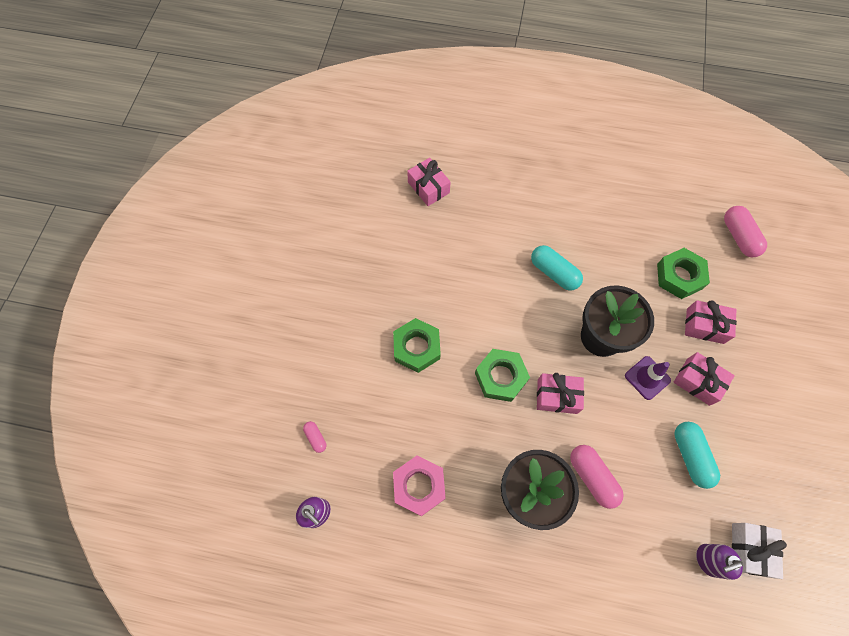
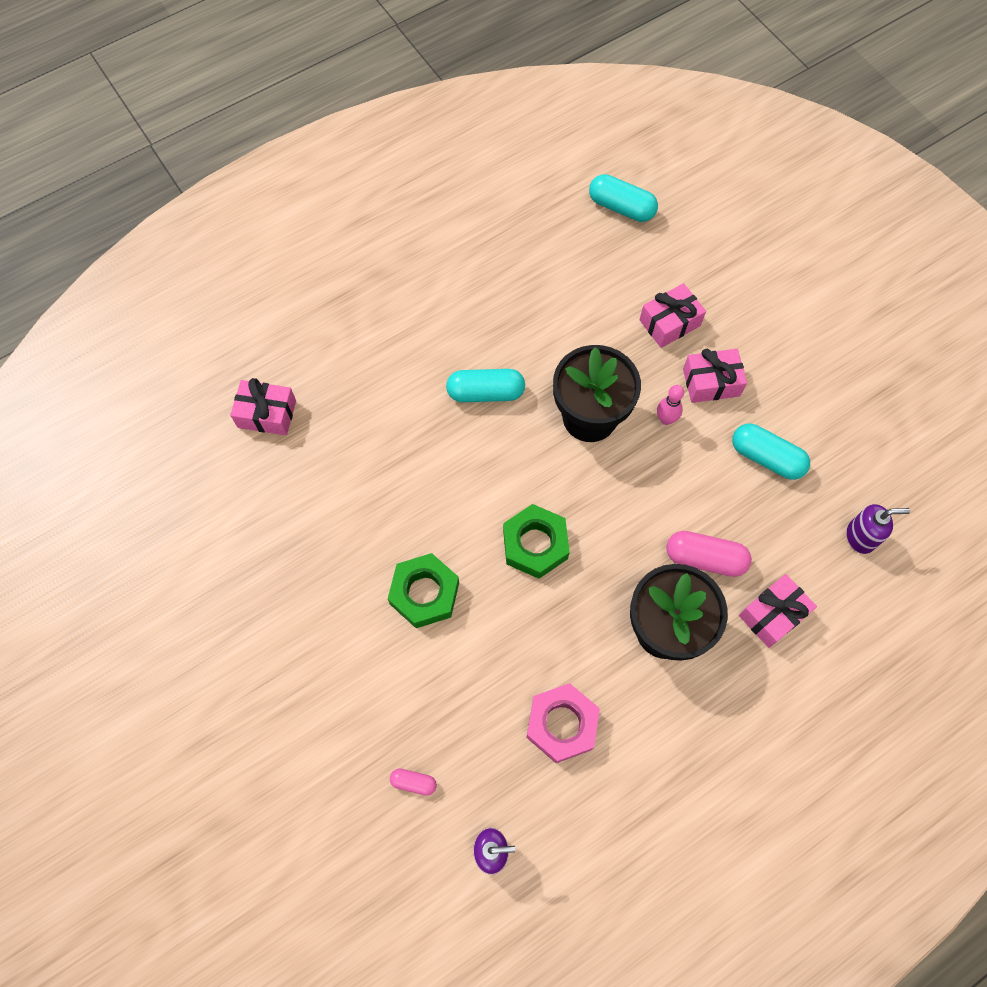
camera: 45 degrees left, 0 degrees up
(557, 396) = (604, 513): pink gift -> pink gift (773, 615)
(647, 378) = (666, 419): purple traffic cone -> pink bowling pin
(679, 276) = (604, 293): green nut -> none
(708, 560) = (860, 537): purple soap dispenser -> purple soap dispenser turned 120 degrees counterclockwise
(739, 237) = (621, 207): pink capsule -> turquoise capsule
(749, 549) = (882, 495): white gift -> none

